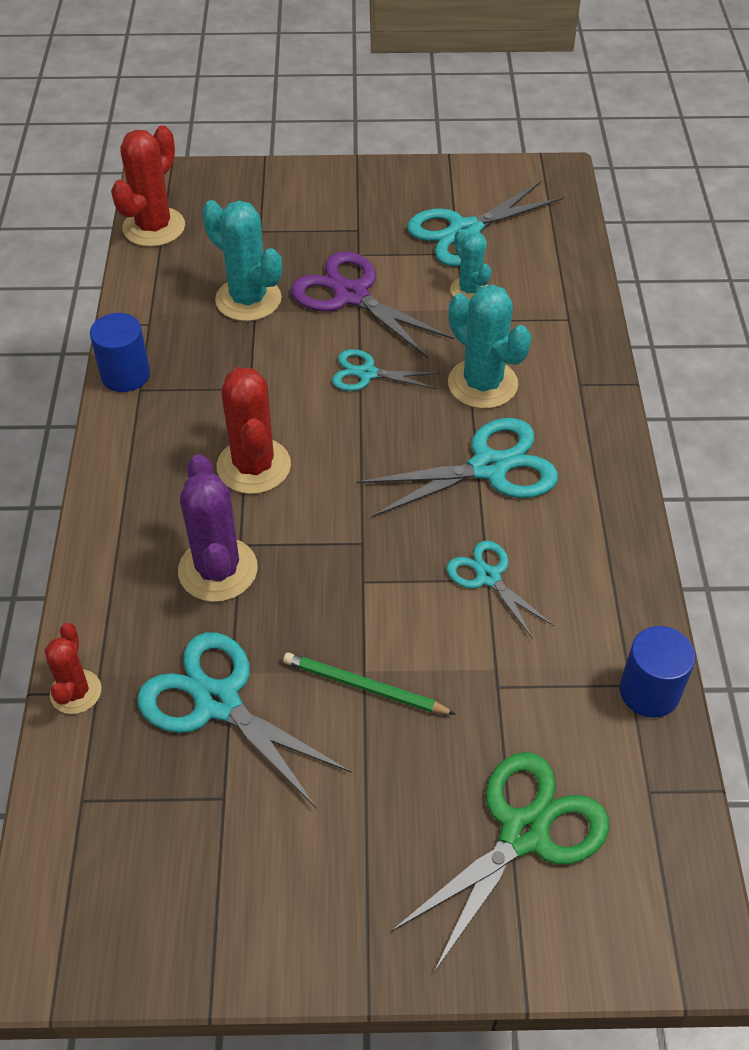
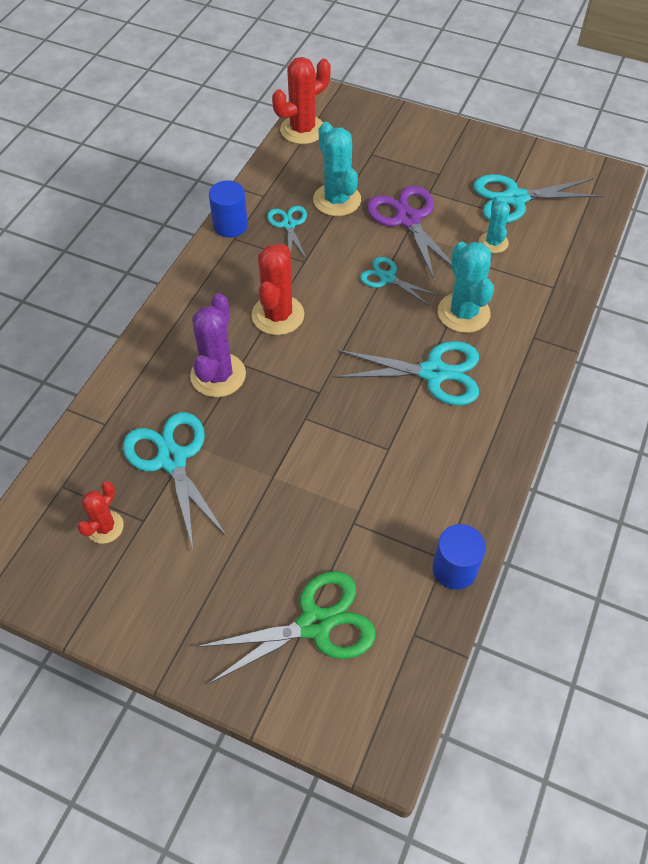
camera: 25 degrees right, 5 degrees up
(76, 692) = (93, 419): red cactus -> red cactus (105, 527)
(364, 687) = (267, 487): green pencil -> none
(488, 577) = (389, 447): turquoise scissors -> turquoise scissors (289, 224)

